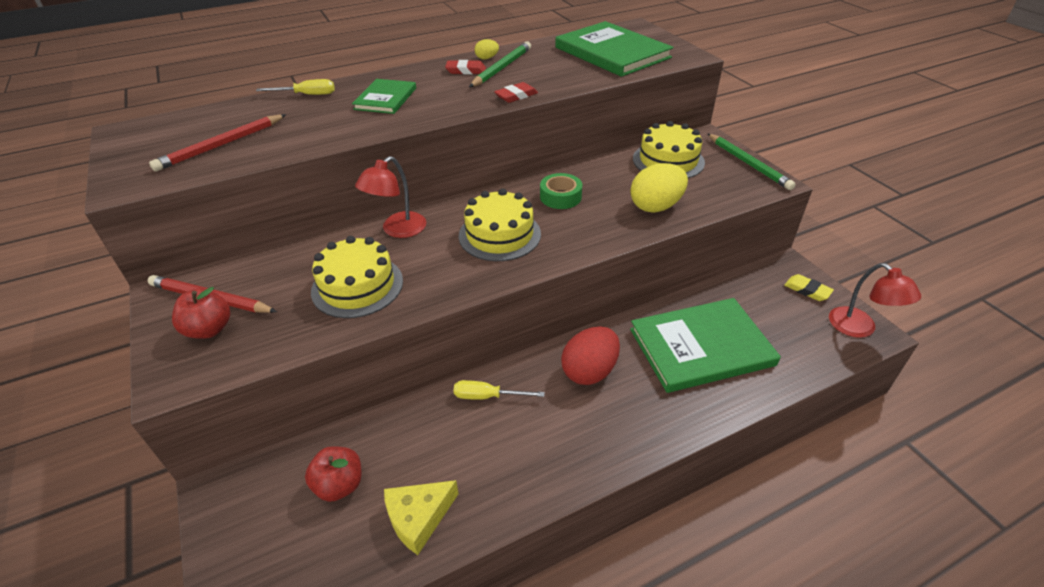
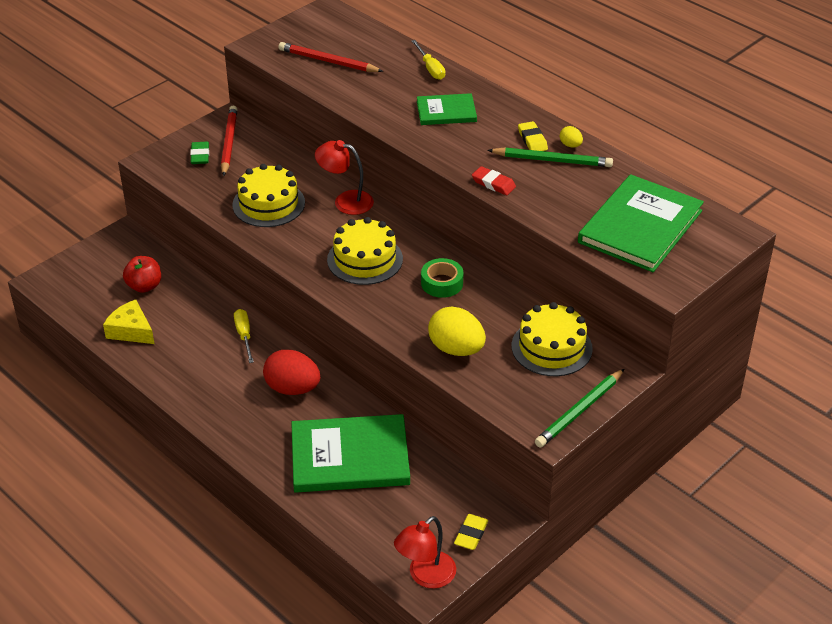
camera: 70 degrees right, 0 degrees up
(209, 329) = (200, 155): red apple -> green eraser
(466, 70) = (532, 140): red eraser -> yellow eraser
(701, 347) = (350, 457): green book -> green book turned 60 degrees counterclockwise

